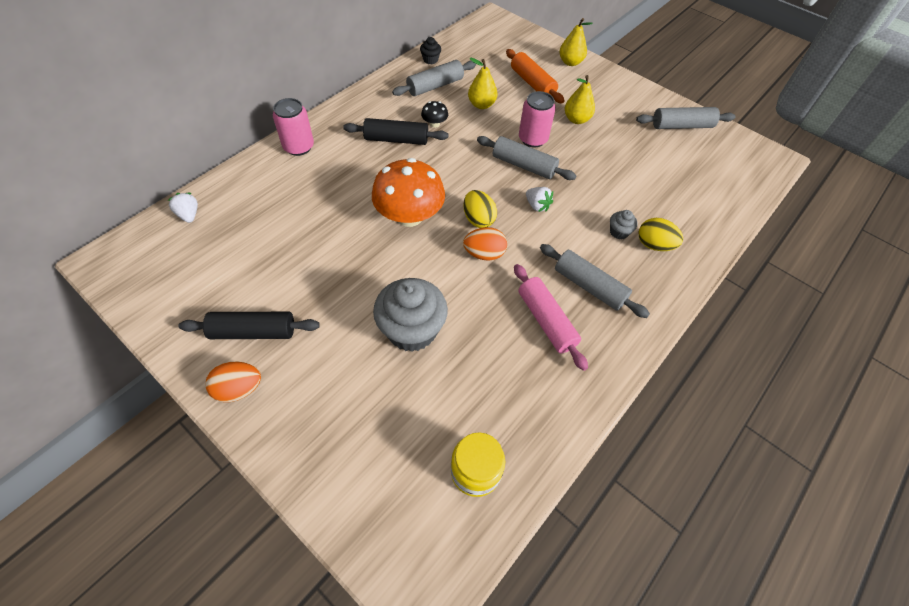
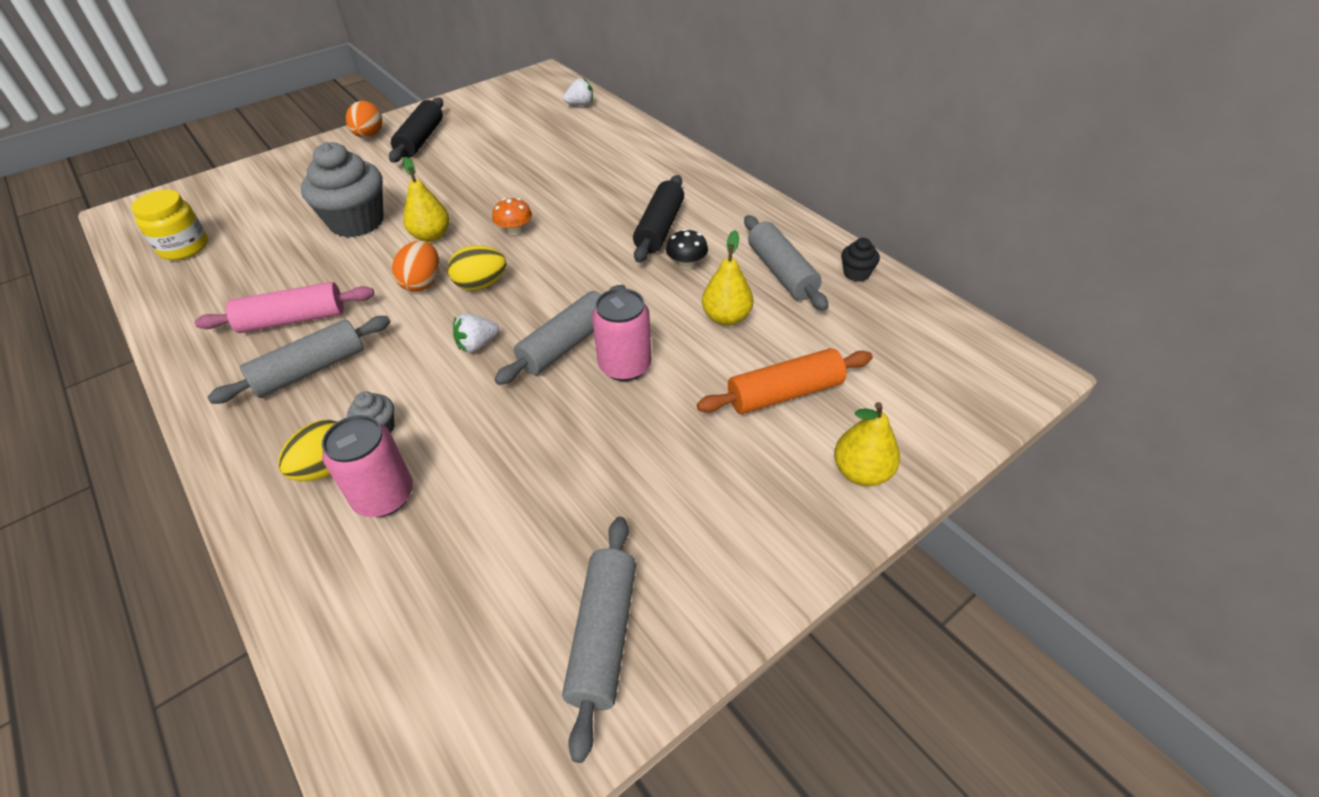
camera: 105 degrees right, 10 degrees down
(299, 147) = (664, 159): pink can -> pink can (384, 496)
(409, 216) = (515, 230): orange mushroom -> orange mushroom, size x0.44
(576, 119) = (665, 438): yellow pear -> yellow pear (431, 236)

